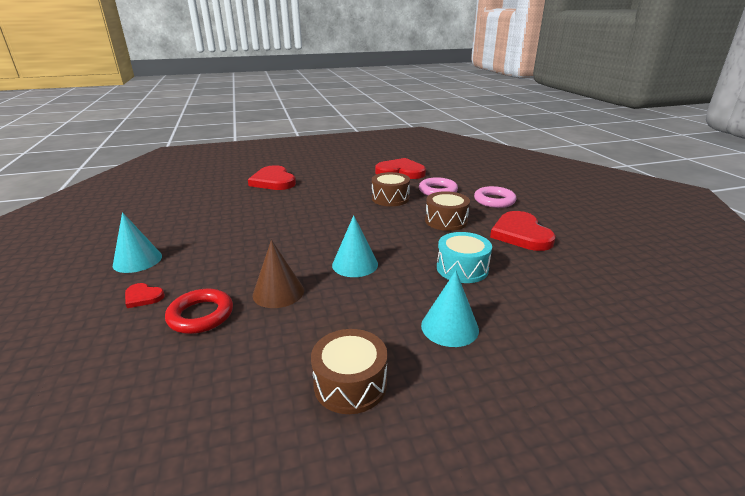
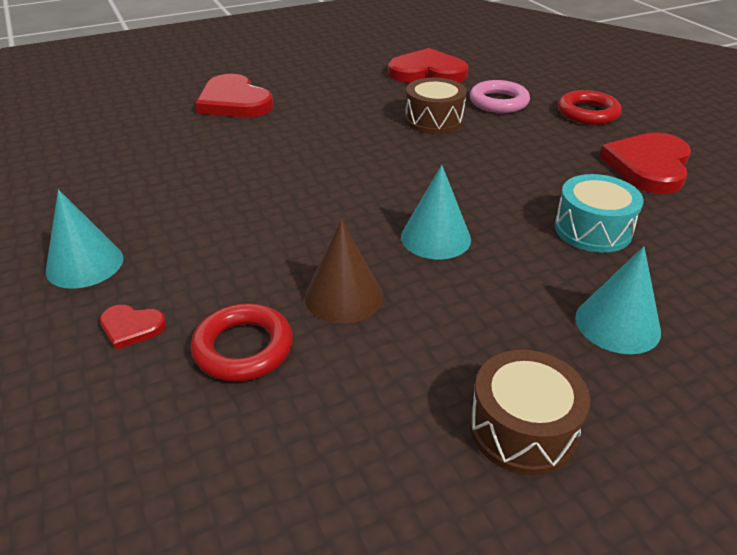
camera: 10 degrees left, 10 degrees up
(446, 221) = (534, 153): brown drum -> none
(494, 200) = (587, 113): pink ring -> red ring
(521, 234) = (648, 166): red heart -> red heart turned 45 degrees clockwise

